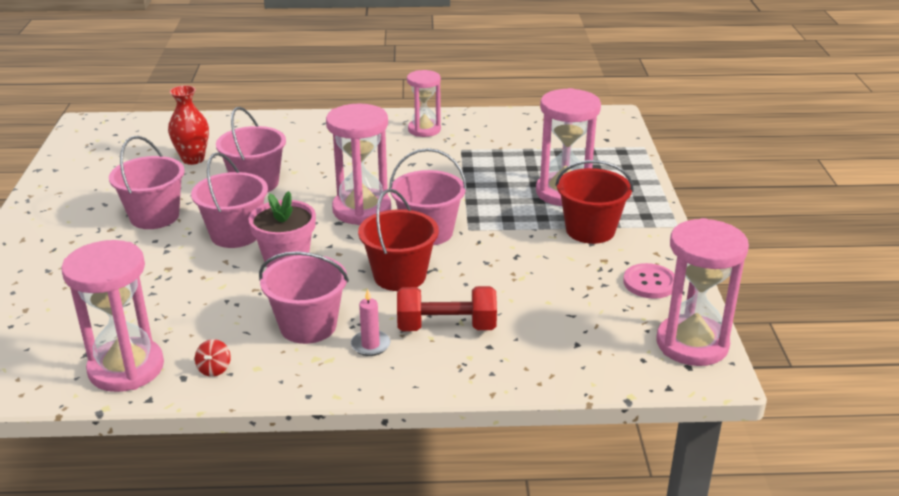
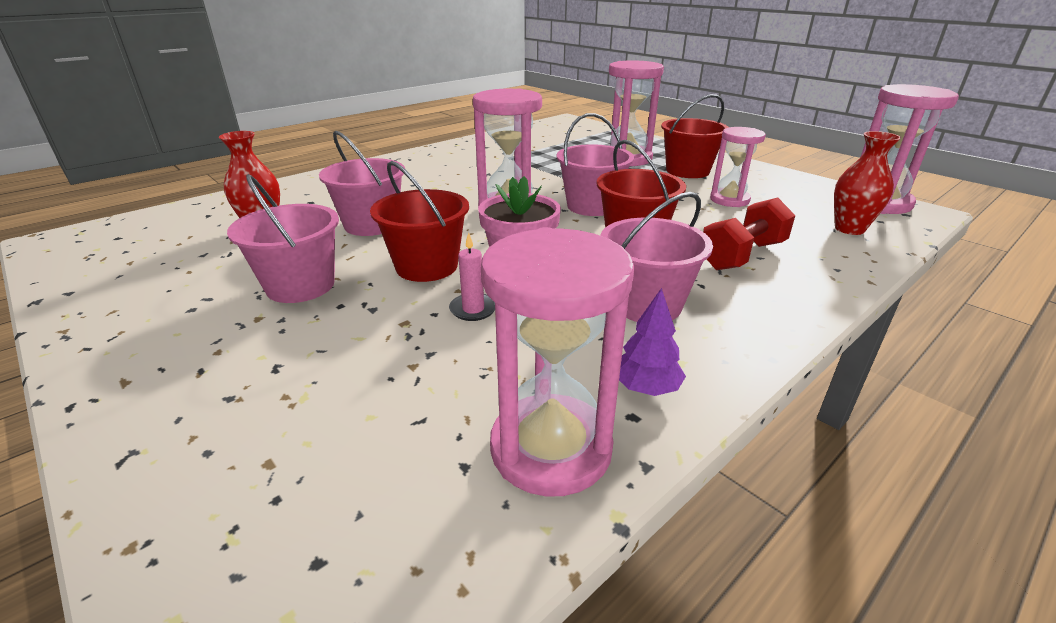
camera: 40 degrees left, 0 degrees up
(214, 369) = (646, 388): red spinning top -> purple tree
(235, 234) = (427, 266): pink bucket -> red bucket
(370, 345) = (724, 293): pink candle -> pink candle (473, 309)
(424, 130) = (455, 154): pink hourglass -> pink hourglass (729, 200)
(591, 351) = (849, 229): none -> red vase
(649, 283) = (782, 183): pink button -> none

